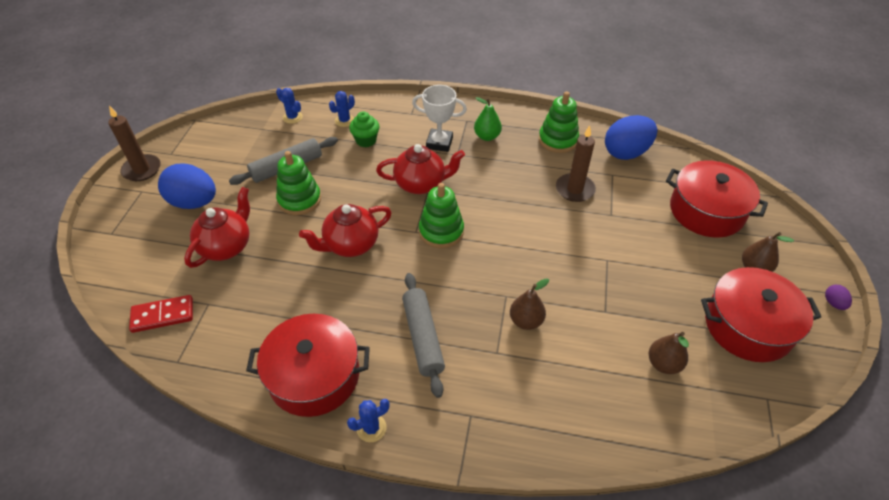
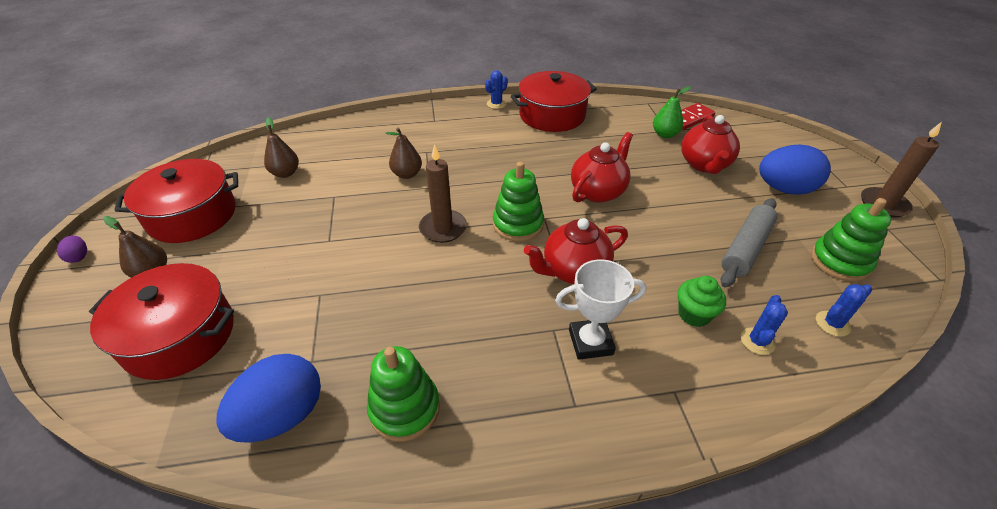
camera: 160 degrees right, 5 degrees down
(292, 117) = (832, 324): blue cactus -> blue cactus turned 45 degrees counterclockwise
(299, 200) = (689, 217): green stacking toy -> green stacking toy (839, 262)
(423, 337) = (488, 147): grey rolling pin -> none
(487, 136) = (525, 378): green pear -> green pear (665, 134)
(575, 189) = (369, 318): brown candle -> brown candle (443, 228)

